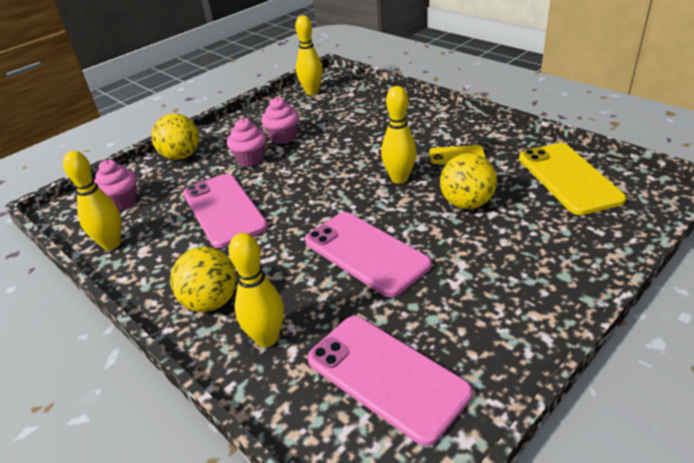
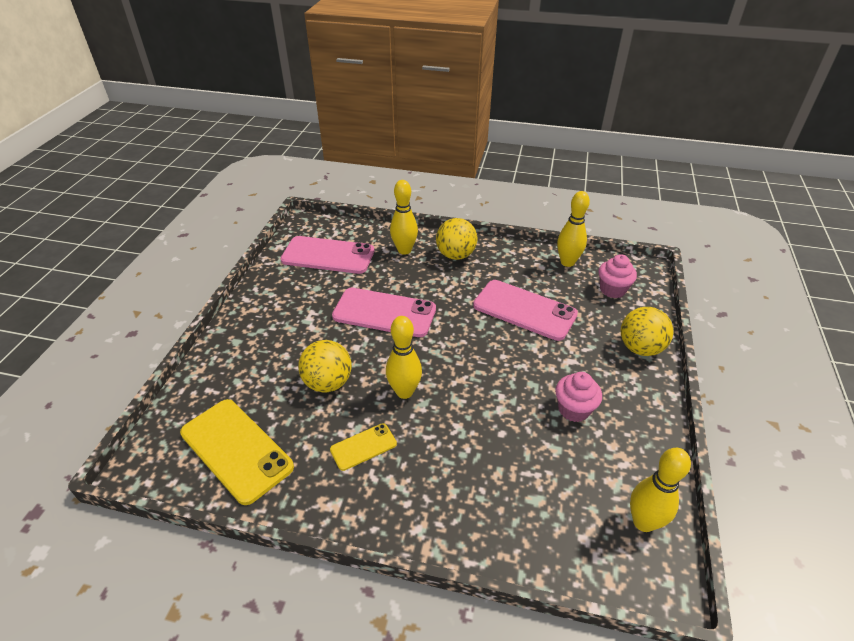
camera: 145 degrees right, 5 degrees up
(250, 159) = (568, 367): pink cupcake -> none

